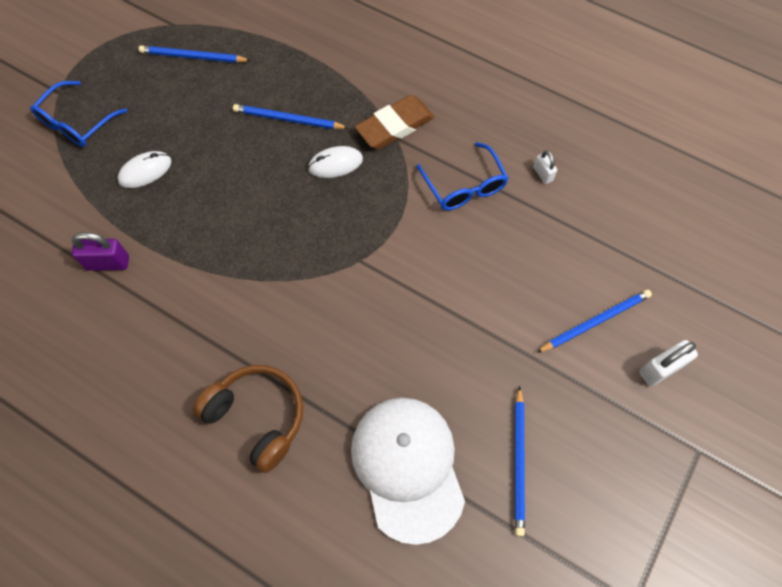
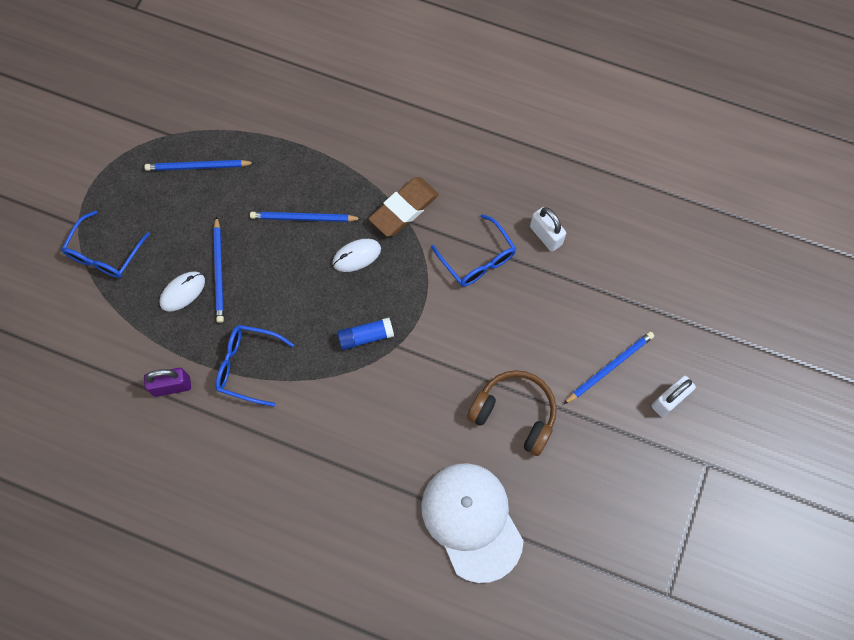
camera: 10 degrees left, 5 degrees up
(194, 255) = (248, 366): none -> blue glasses
(258, 417) = (337, 501): brown headphones -> brown headphones (514, 413)
(327, 245) = (365, 336): none -> blue glue stick
(519, 462) = (562, 500): blue pencil -> blue pencil (219, 272)
(542, 174) = (545, 235): white padlock -> white padlock, size x1.64

